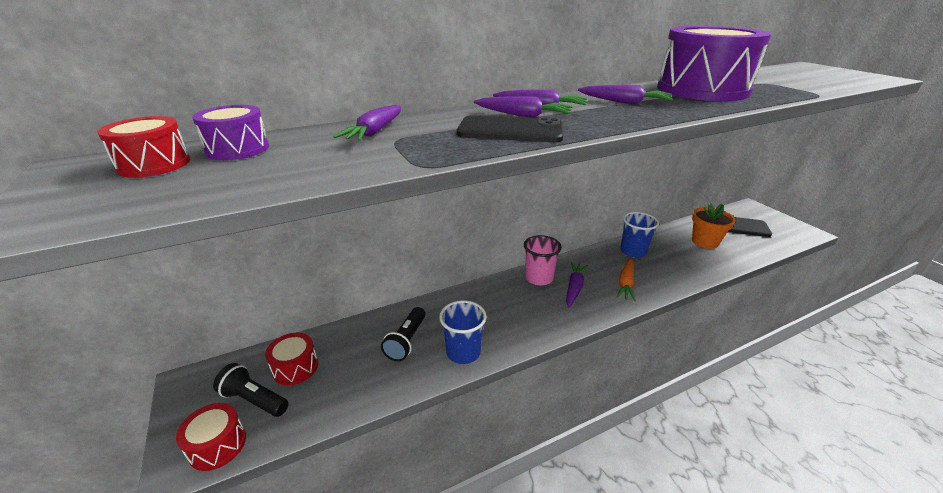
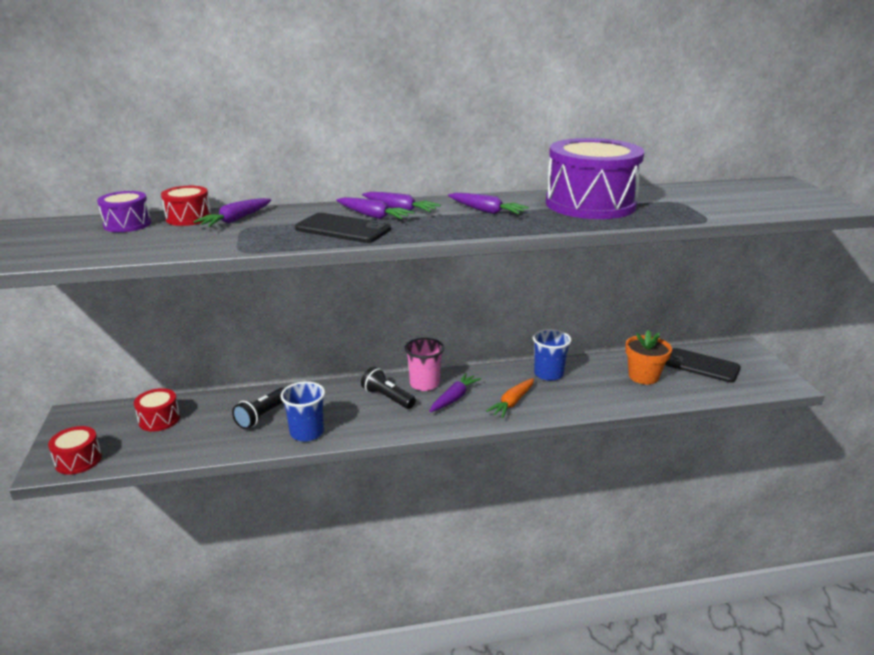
camera: 15 degrees right, 5 degrees down
(154, 164) = (67, 230): red drum -> red drum (188, 218)
(254, 400) = (117, 436): black flashlight -> black flashlight (387, 398)

